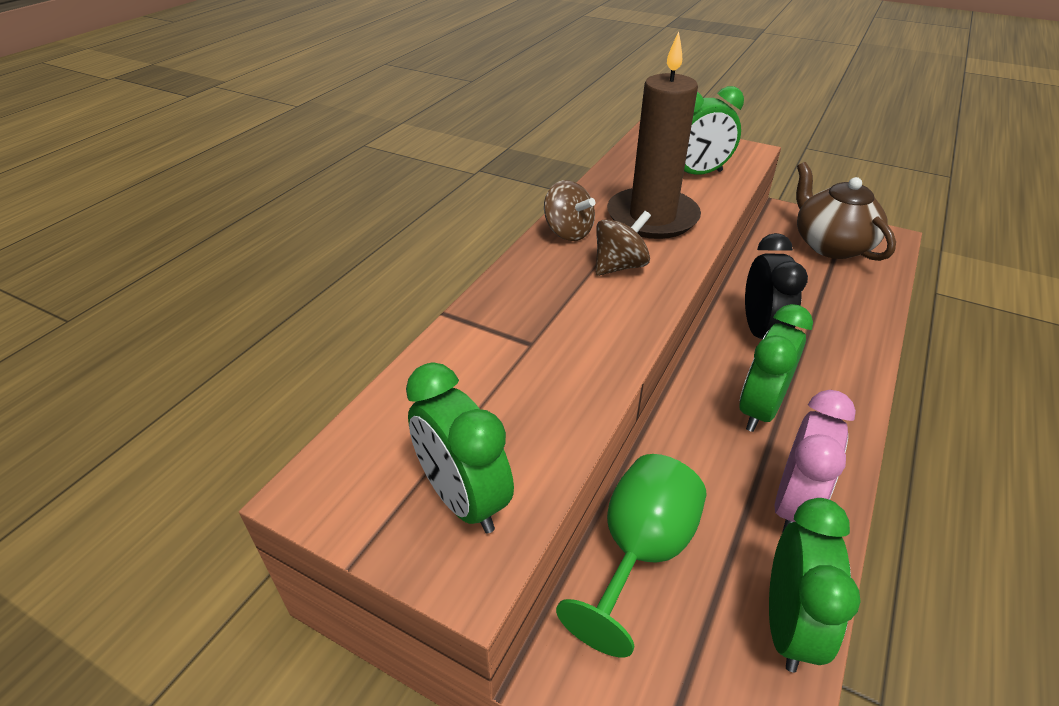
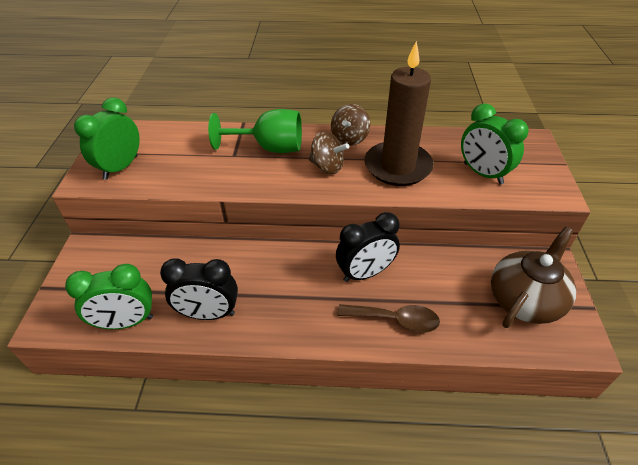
camera: 65 degrees right, 5 degrees up
(639, 553) = (154, 256): green goblet -> green goblet (270, 148)
(759, 409) = (283, 285): green clock -> none
(794, 505) = (208, 314): pink clock -> black clock
(841, 334) = (395, 320): none -> brown spoon

